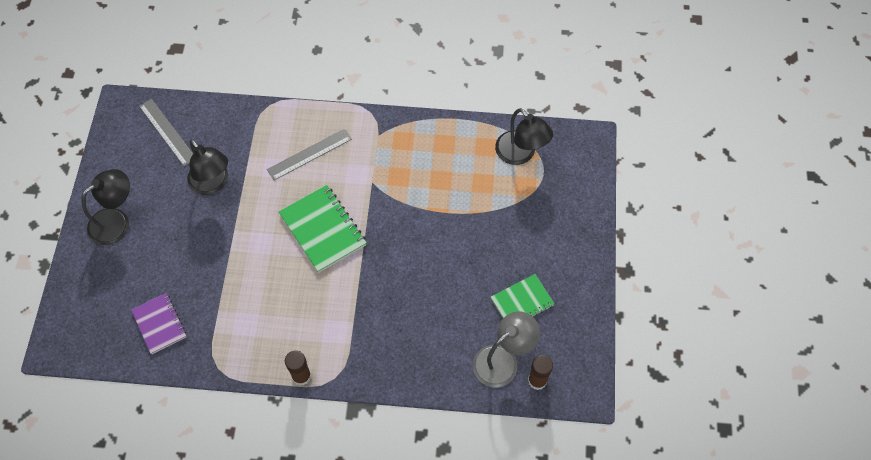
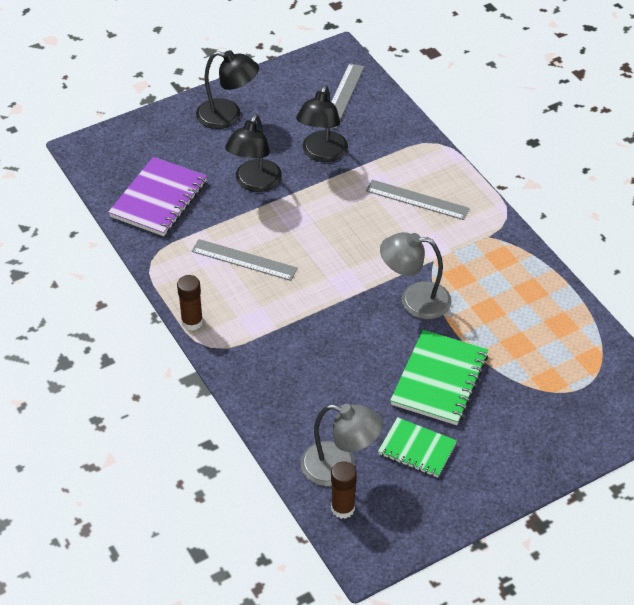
camera: 55 degrees right, 15 degrees down
(159, 324) = (159, 199): purple notebook -> purple notebook, size x1.55
(271, 302) = (244, 260): none -> grey ruler
(323, 230) = (349, 254): green notebook -> green notebook (439, 380)
(397, 217) = (414, 300): none -> grey lamp
(520, 154) = (582, 357): black lamp -> black lamp (254, 183)

